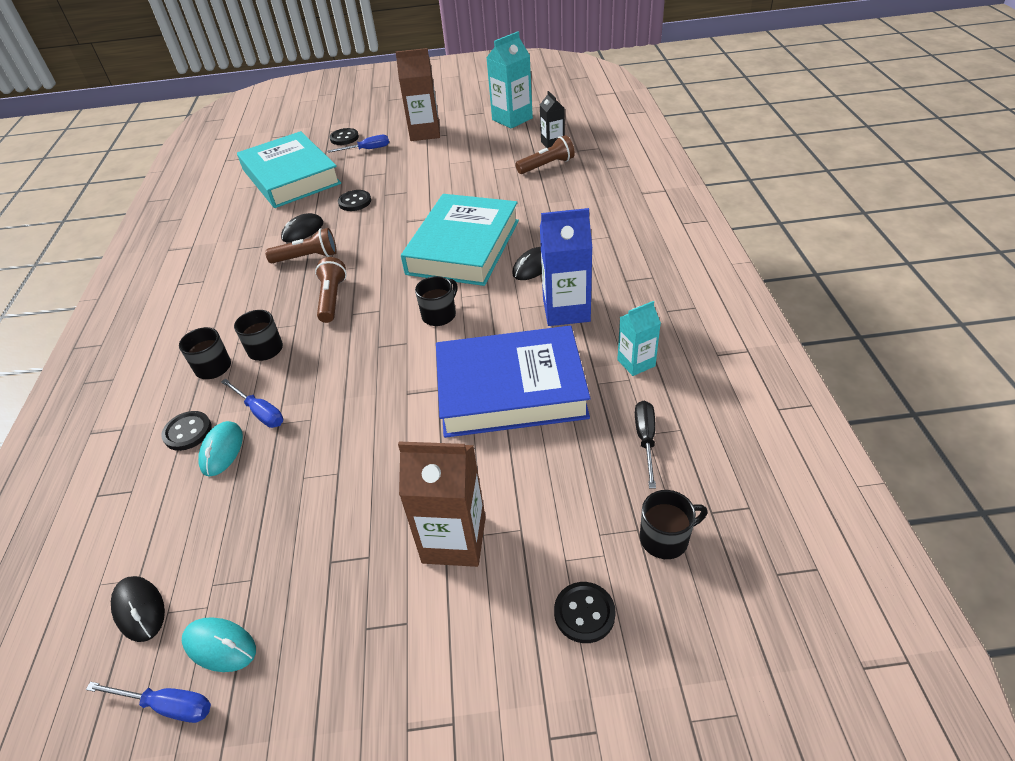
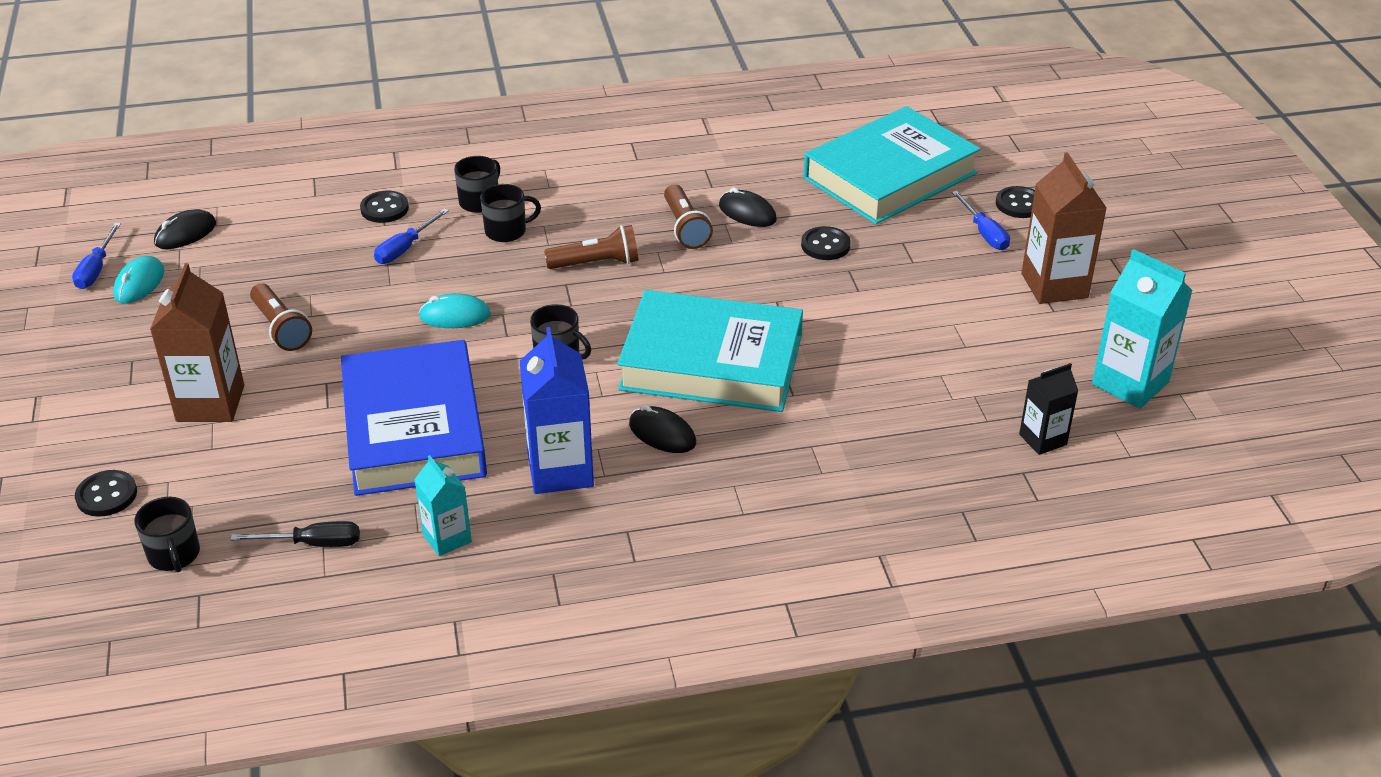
camera: 80 degrees right, 5 degrees down
(222, 450) = (355, 236): turquoise mouse -> turquoise mouse (455, 316)
(547, 165) = (960, 435): brown flashlight -> brown flashlight (281, 328)

